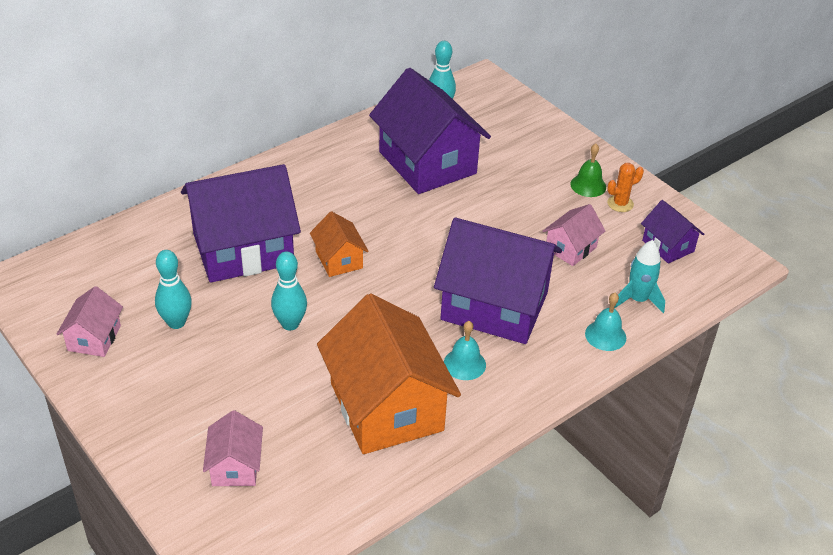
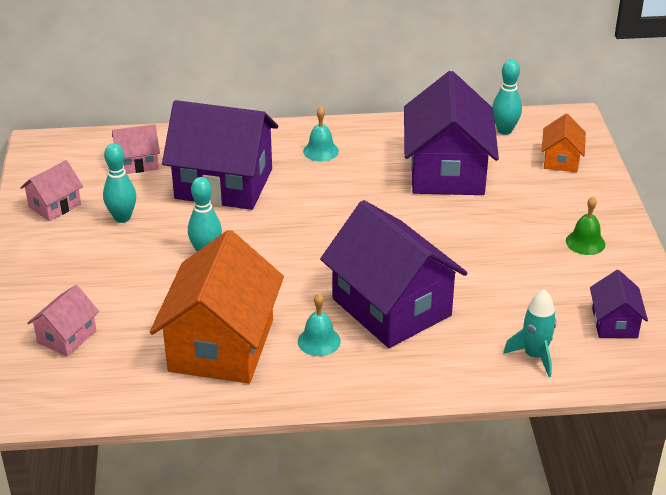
camera: 35 degrees right, 5 degrees down
(339, 259) = (293, 220): orange house -> orange house (561, 160)
(571, 248) = (512, 288): pink house -> pink house (138, 163)
(605, 335) = (471, 372): turquoise bell -> turquoise bell (321, 151)
(620, 204) = (602, 269): orange cactus -> none

